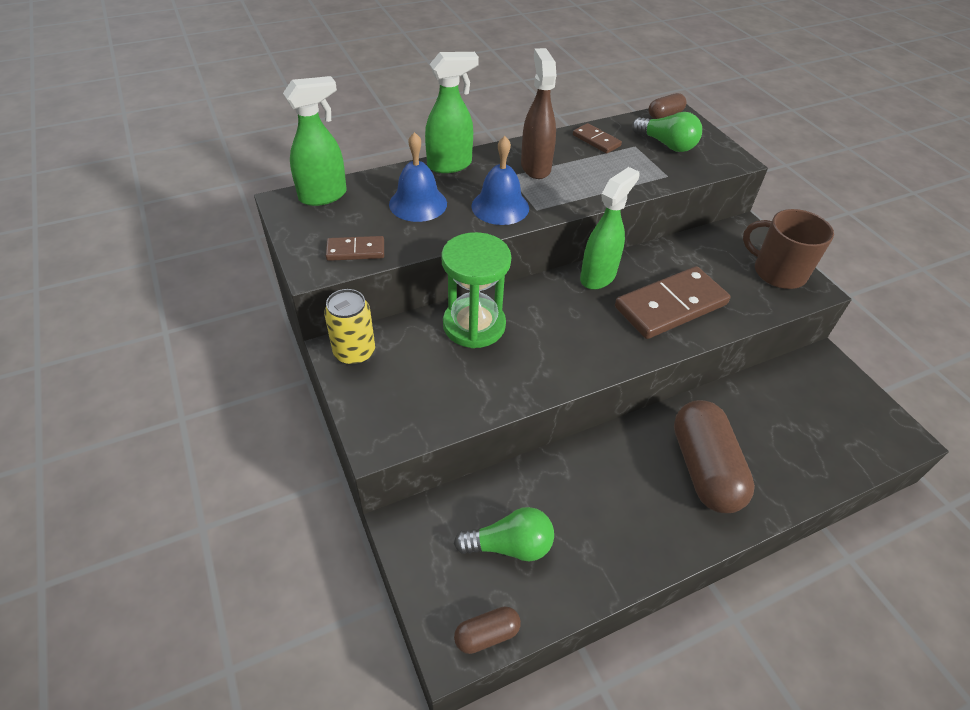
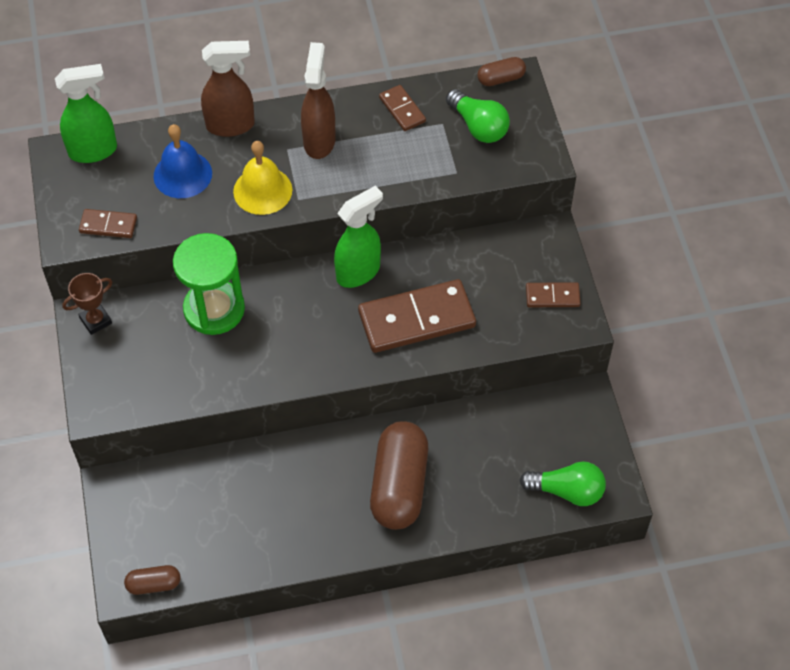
camera: 15 degrees right, 10 degrees up
(354, 353) = (96, 320): yellow can -> brown trophy
(450, 165) = (231, 125): green spray bottle -> brown spray bottle
(500, 207) = (262, 190): blue bell -> yellow bell
(509, 545) = (196, 519): green light bulb -> green light bulb (567, 491)
(778, 272) = (552, 296): brown mug -> brown domino

